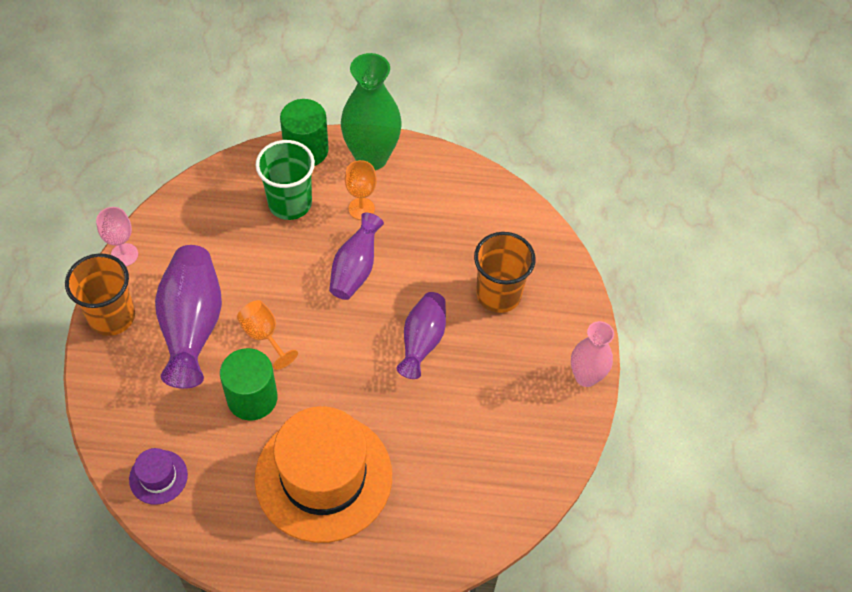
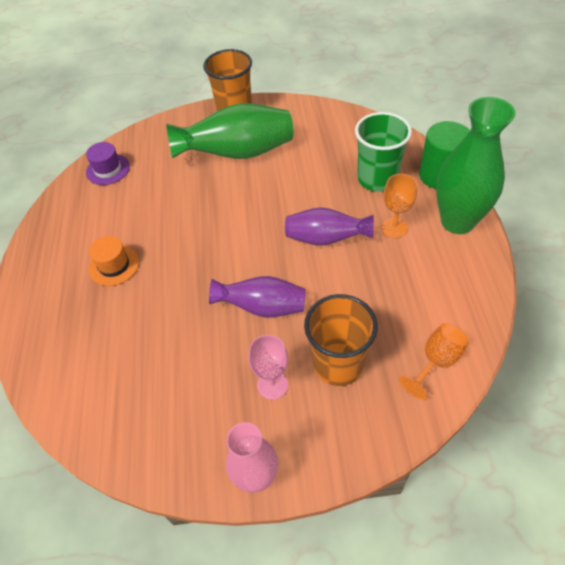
camera: 85 degrees right, 5 degrees down
(124, 255) = (289, 103): pink goblet -> pink goblet (272, 385)
(192, 326) = (238, 153): purple vase -> green vase
(252, 398) = (181, 203): green cylinder -> none
(264, 335) = (240, 195): orange goblet -> orange goblet (436, 361)
(323, 477) = (114, 265): orange hat -> orange hat, size x0.42

